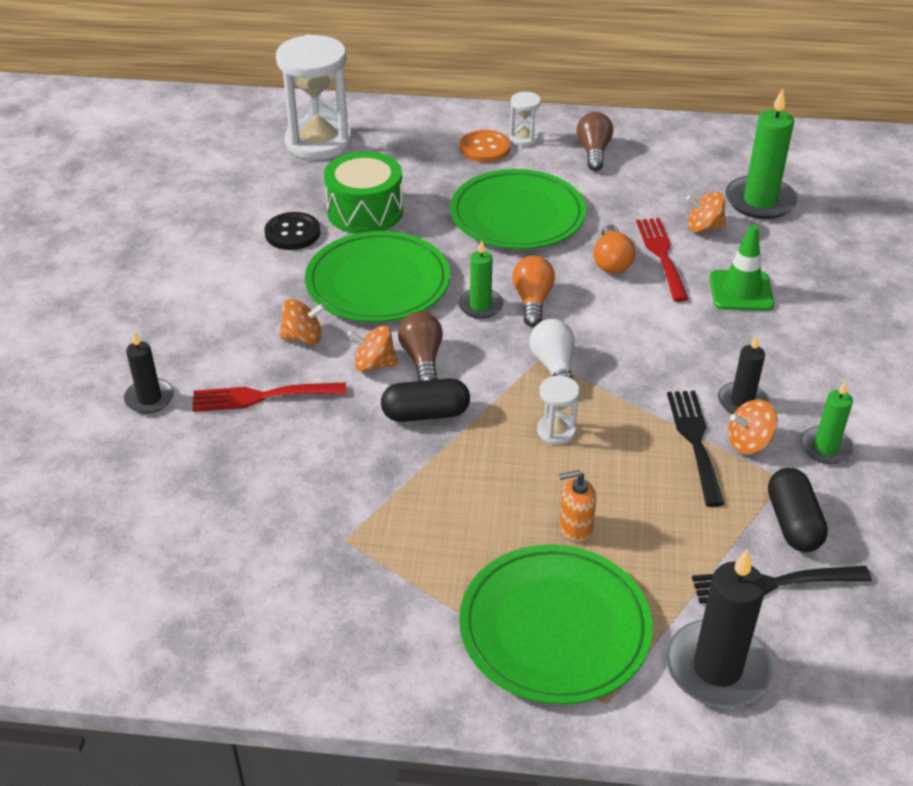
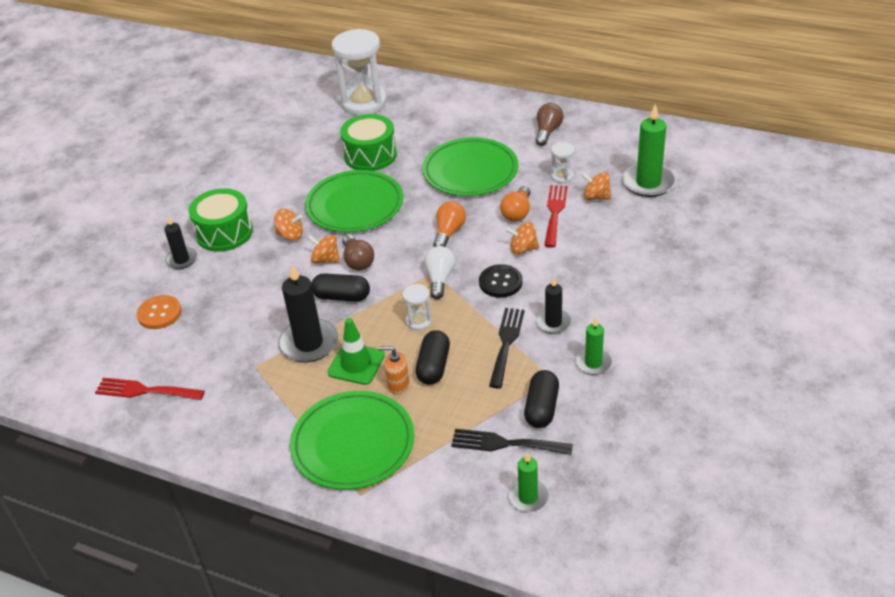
camera: 20 degrees right, 0 degrees up
(198, 348) = (224, 233): none -> green drum
(261, 397) = (247, 269): red fork -> red fork (145, 391)
(292, 233) = (317, 164): black button -> black button (500, 282)
(422, 359) = (357, 261): brown light bulb -> brown light bulb turned 150 degrees clockwise
(480, 306) = (413, 230): green candle -> green candle (528, 497)
(484, 148) = (473, 120): orange button -> orange button (159, 313)
(524, 138) = (504, 116): white hourglass -> white hourglass (562, 176)
(612, 491) = (434, 366): none -> black capsule
(717, 668) = (440, 488): black candle -> black candle (309, 343)
(741, 291) = (596, 246): green traffic cone -> green traffic cone (356, 364)
(749, 443) = (542, 351): orange spinning top -> orange spinning top (523, 249)

